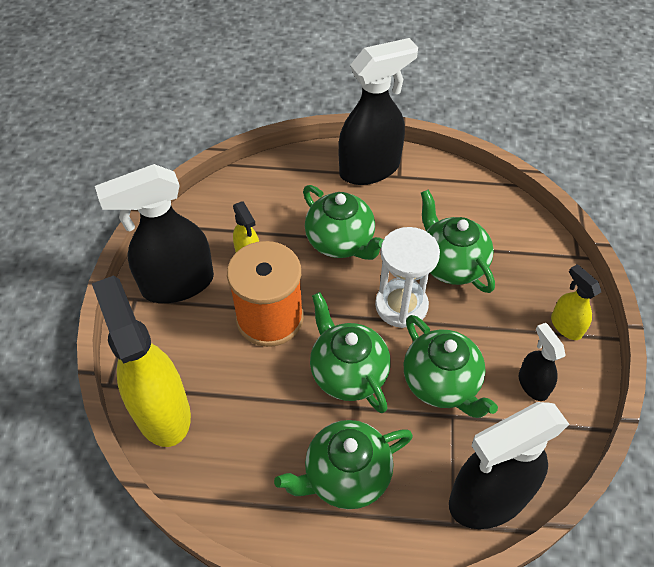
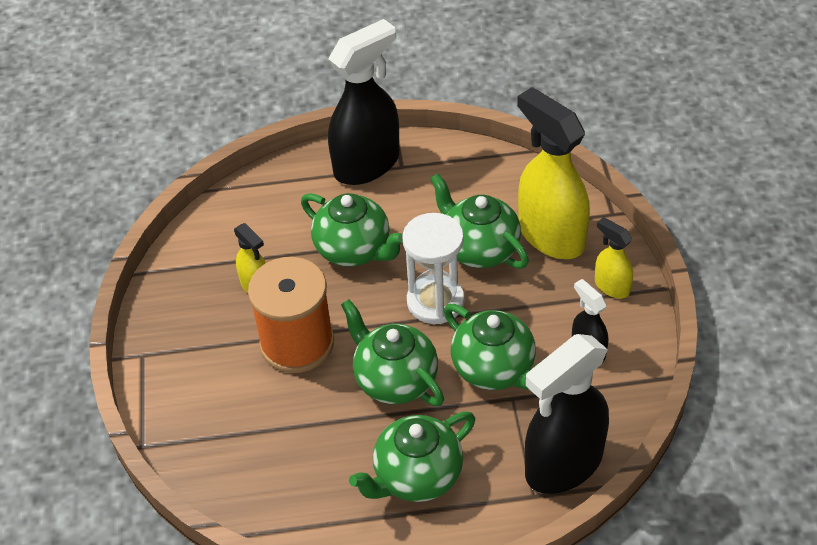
camera: 10 degrees left, 5 degrees down
(161, 411) = (207, 458): yellow spray bottle -> yellow spray bottle (550, 235)
(177, 284) = (185, 330): black spray bottle -> none

